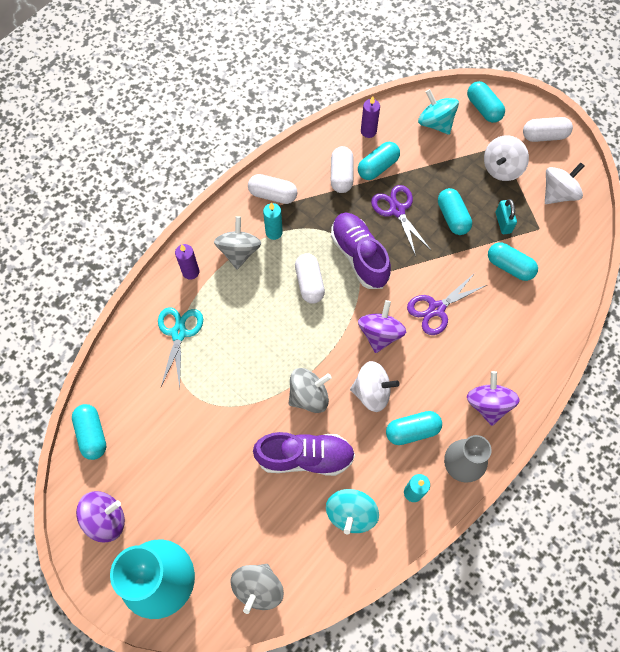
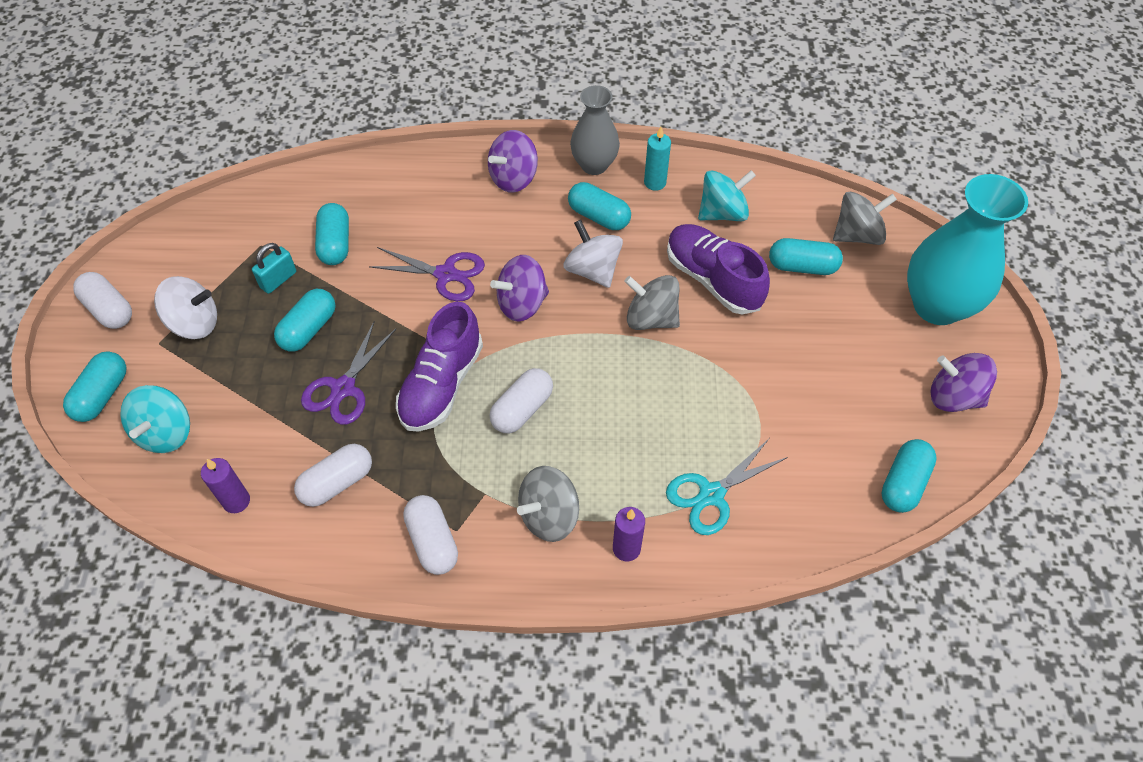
camera: 130 degrees left, 10 degrees down
(274, 232) = (487, 497): turquoise candle -> none
(378, 167) = (291, 451): turquoise capsule -> turquoise capsule (802, 266)
(558, 193) = (195, 253): white spinning top -> none

